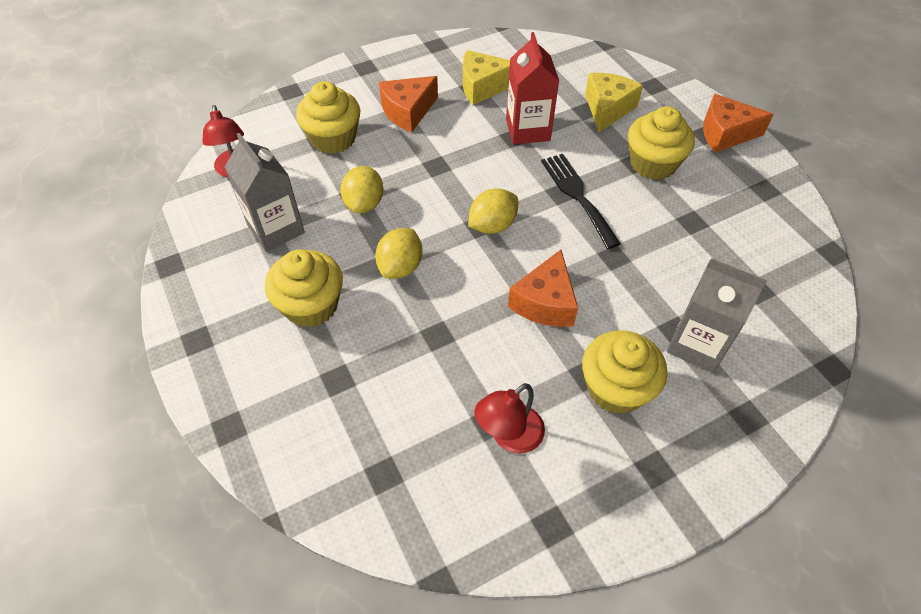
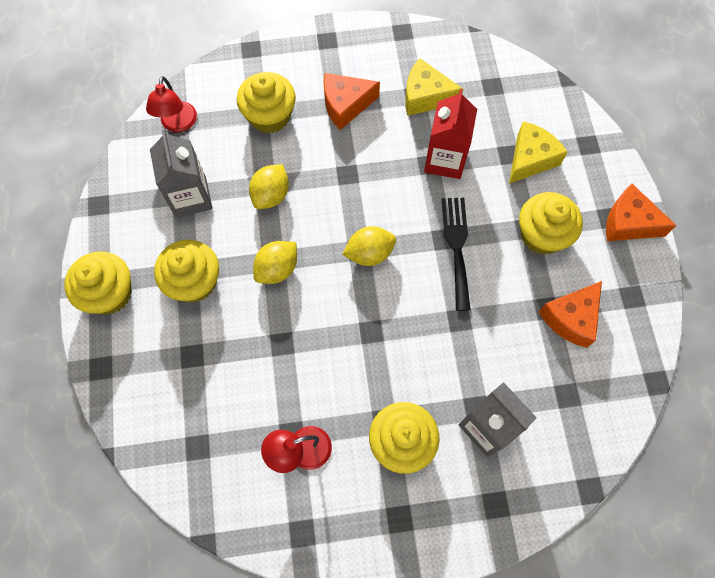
camera: 20 degrees right, 15 degrees up
(213, 346) = (109, 293): none -> yellow cupcake
(545, 302) = (381, 344): orange cheese -> orange cheese (571, 318)

